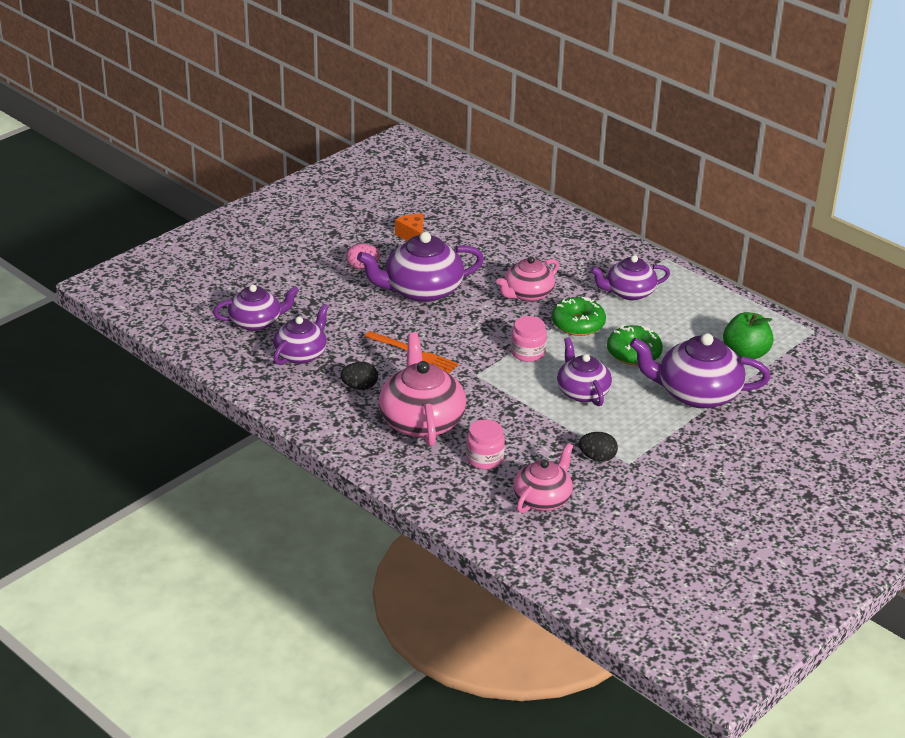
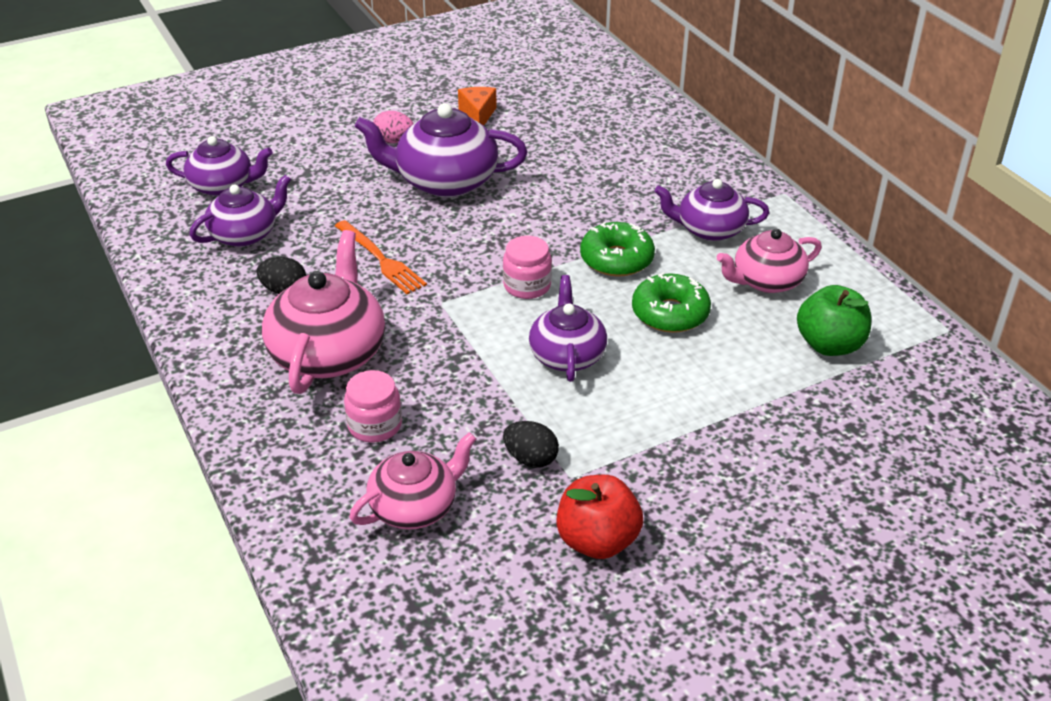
camera: 20 degrees right, 5 degrees up
(527, 294) = (574, 208): pink teapot -> pink teapot (766, 281)
(665, 494) = (597, 541): none -> red apple
(696, 394) = (728, 390): purple teapot -> none

